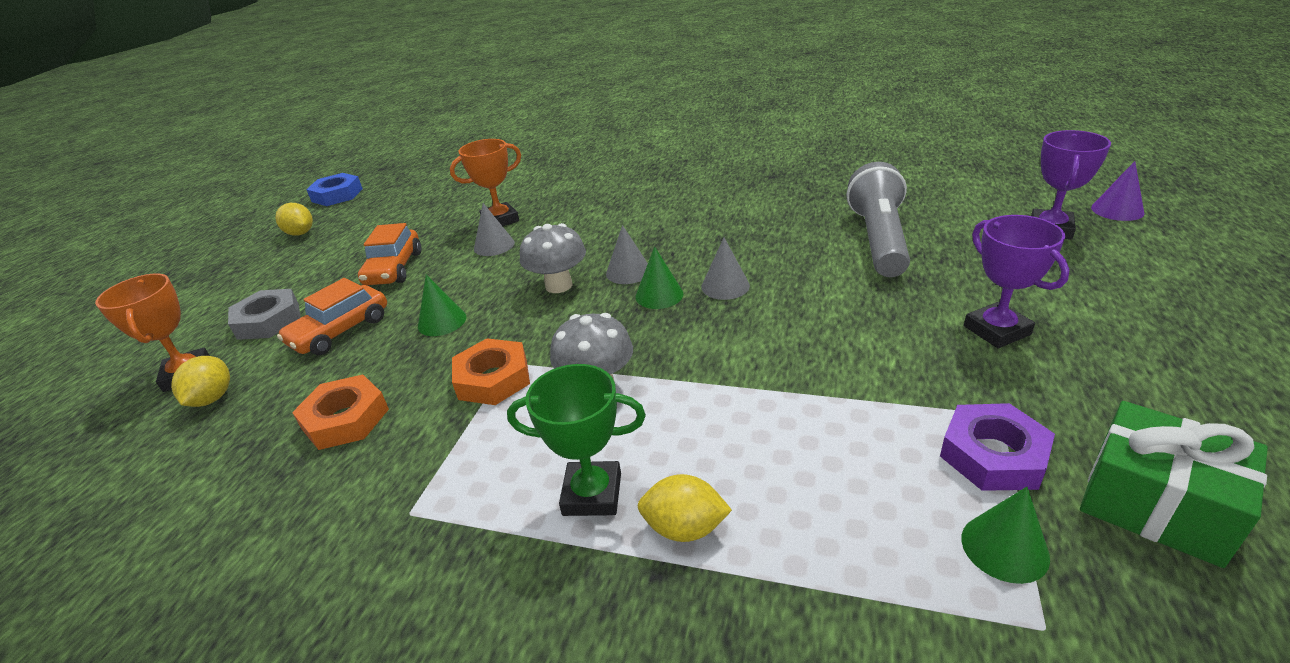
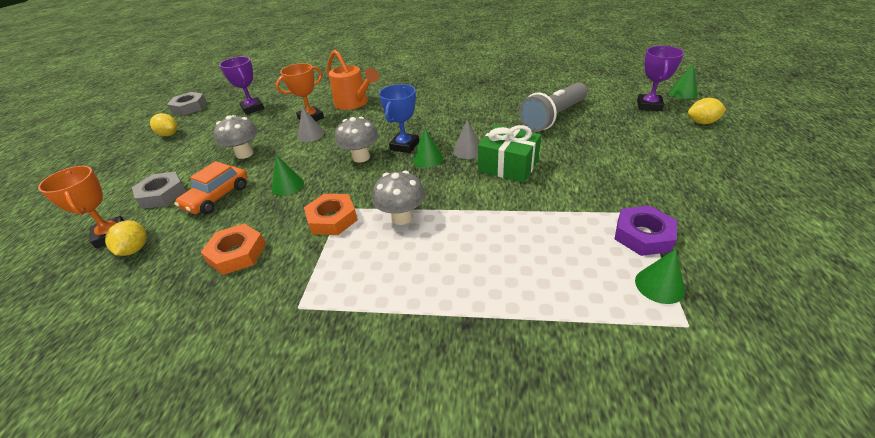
camera: 10 degrees left, 5 degrees up
(337, 195) = (189, 107): blue nut -> grey nut
(394, 269) = (245, 154): orange car -> grey mushroom
(569, 201) = (354, 103): none -> orange watering can
(592, 494) = (414, 282): green trophy -> none
(628, 272) = (404, 146): grey cone -> blue trophy
(684, 528) = (476, 296): yellow lemon -> yellow lemon (702, 122)
(878, 240) = (553, 117): grey flashlight -> grey flashlight turned 135 degrees counterclockwise
(996, 330) = (631, 165): purple trophy -> purple trophy (252, 108)
(1117, 210) = (683, 93): purple cone -> green cone
(1156, 504) = (733, 253): green gift -> green gift (508, 166)

